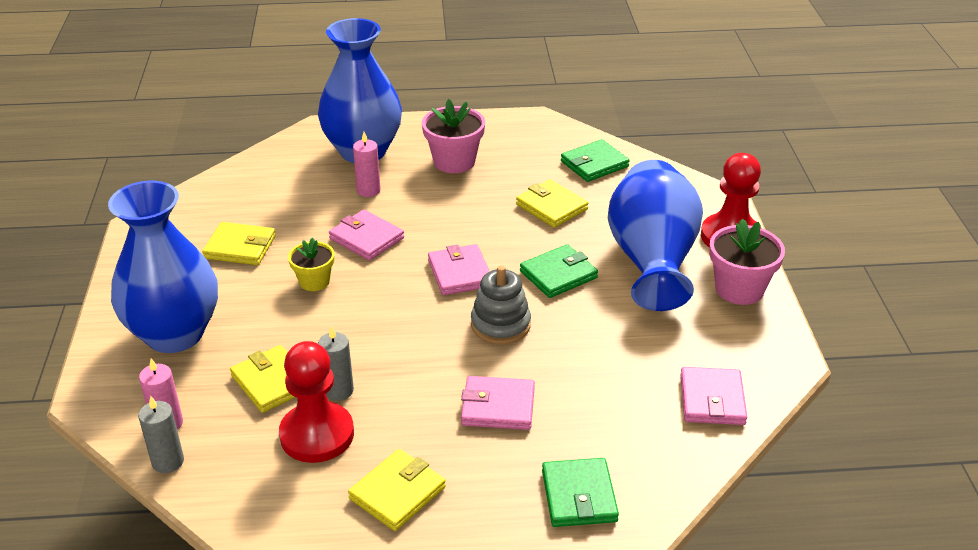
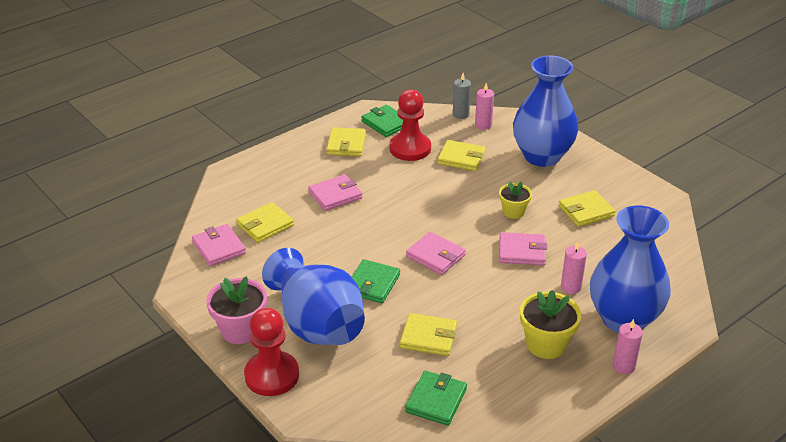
camera: 145 degrees right, 0 degrees up
(338, 391) = (424, 168): grey candle -> none
(414, 126) = (623, 366): none -> pink candle
(454, 162) = (546, 344): pink flower pot -> yellow flower pot
(500, 325) = (376, 236): grey stacking toy -> none
(579, 496) = (260, 176): green wallet -> green wallet (386, 123)
(628, 405) = (265, 225): none -> yellow wallet

